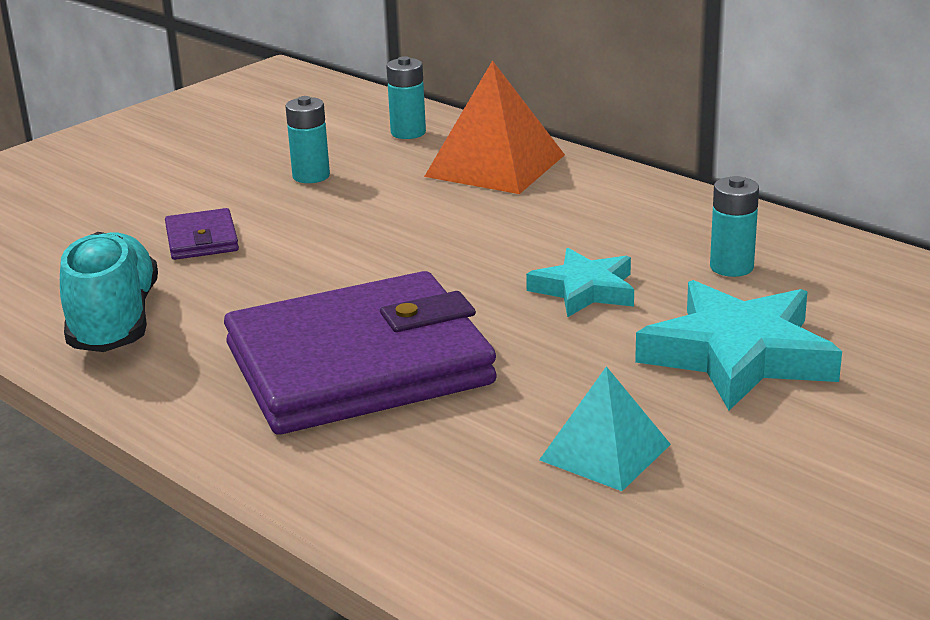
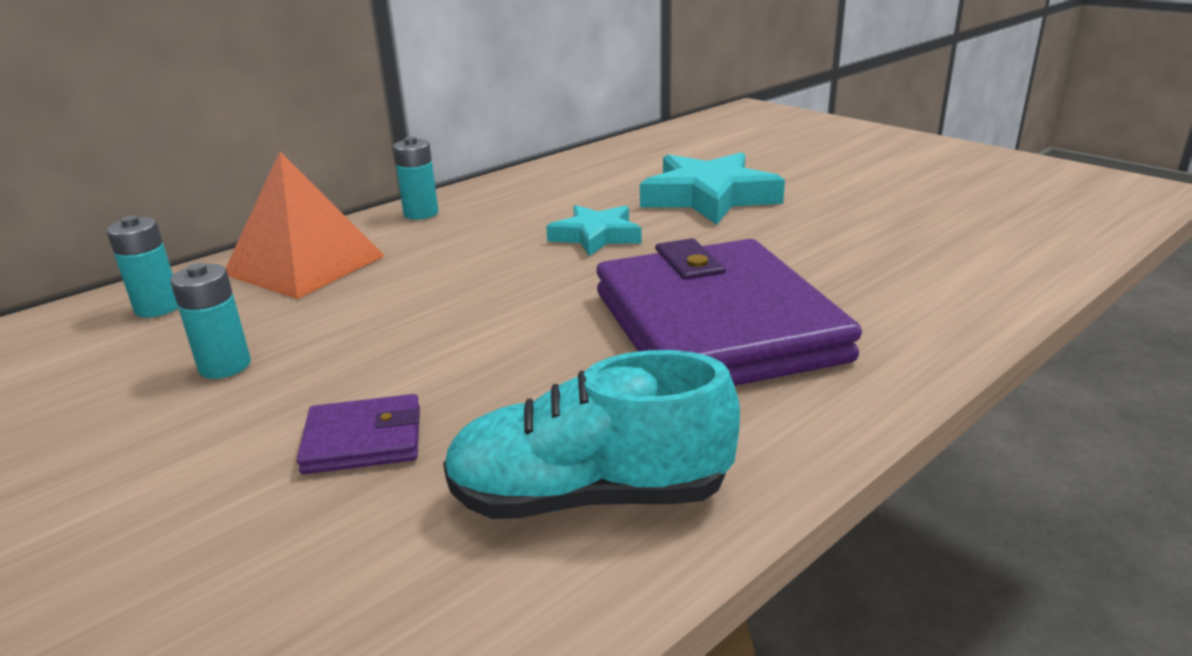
camera: 85 degrees left, 0 degrees up
(605, 452) = (844, 237): turquoise pyramid -> none
(731, 267) = (576, 192): turquoise battery -> turquoise battery (421, 213)

